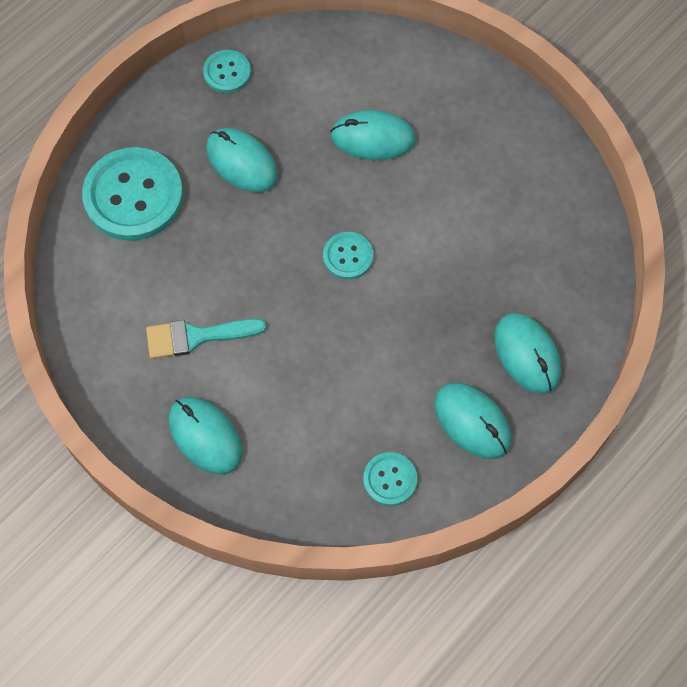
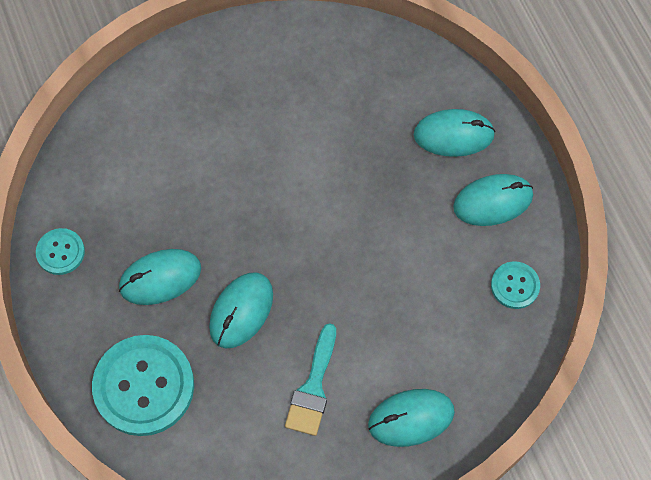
camera: 65 degrees left, 0 degrees up
(348, 256) = (298, 230): turquoise button -> none
(373, 138) = (195, 161): turquoise mouse -> turquoise mouse (241, 311)

